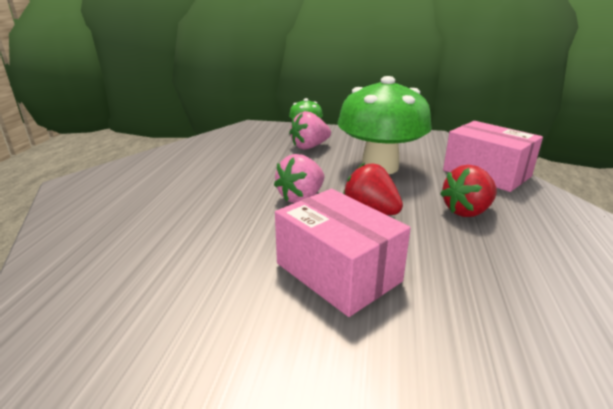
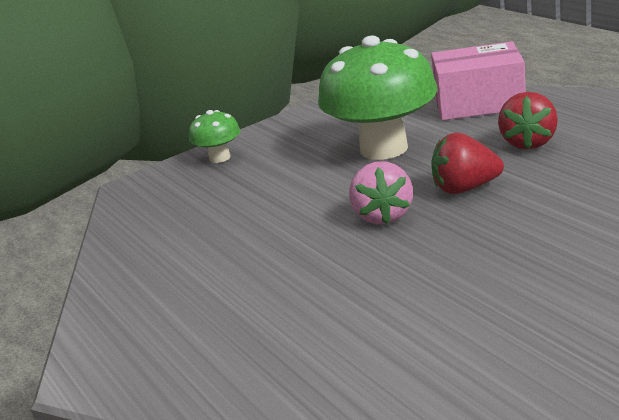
camera: 40 degrees left, 0 degrees up
(309, 147) = (267, 170): pink strawberry -> none
(338, 272) = (541, 241): pink box -> none

